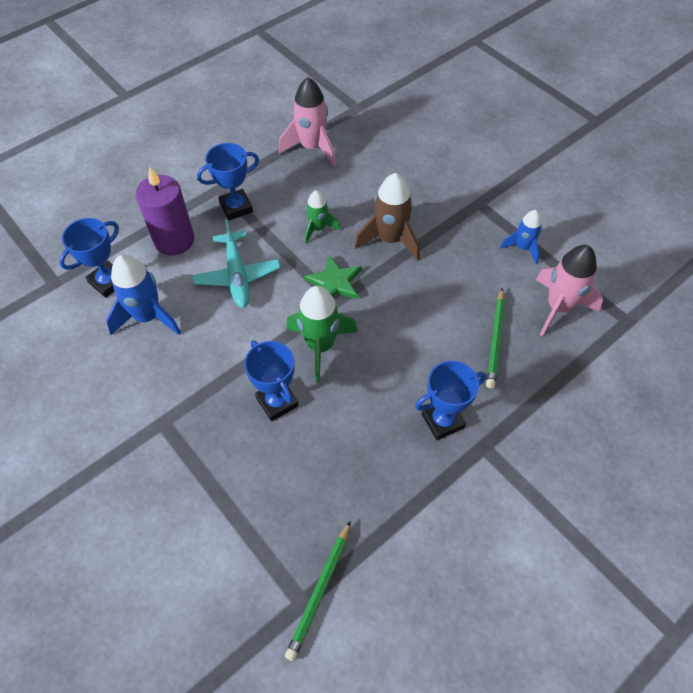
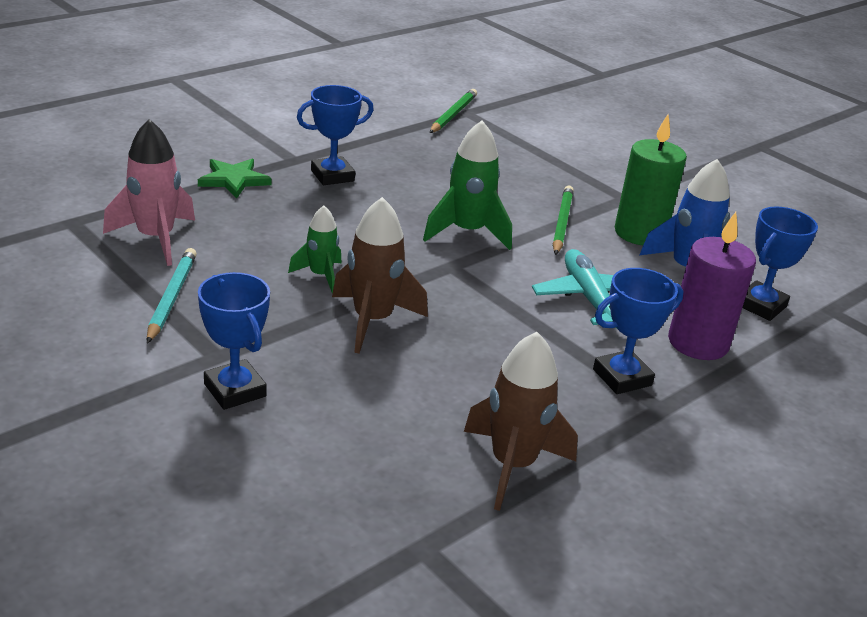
camera: 175 degrees right, 25 degrees down
(168, 364) = (640, 233): none -> green candle
(277, 402) = (509, 200): blue trophy -> blue trophy (235, 390)
(312, 147) = (512, 465): pink rocket -> brown rocket
(318, 229) = (484, 341): green rocket -> green rocket (320, 275)
(335, 282) = (453, 283): green star -> green star (234, 180)
(495, 340) = (252, 220): green pencil -> green pencil (561, 223)
(522, 248) = (171, 297): blue rocket -> turquoise pencil

